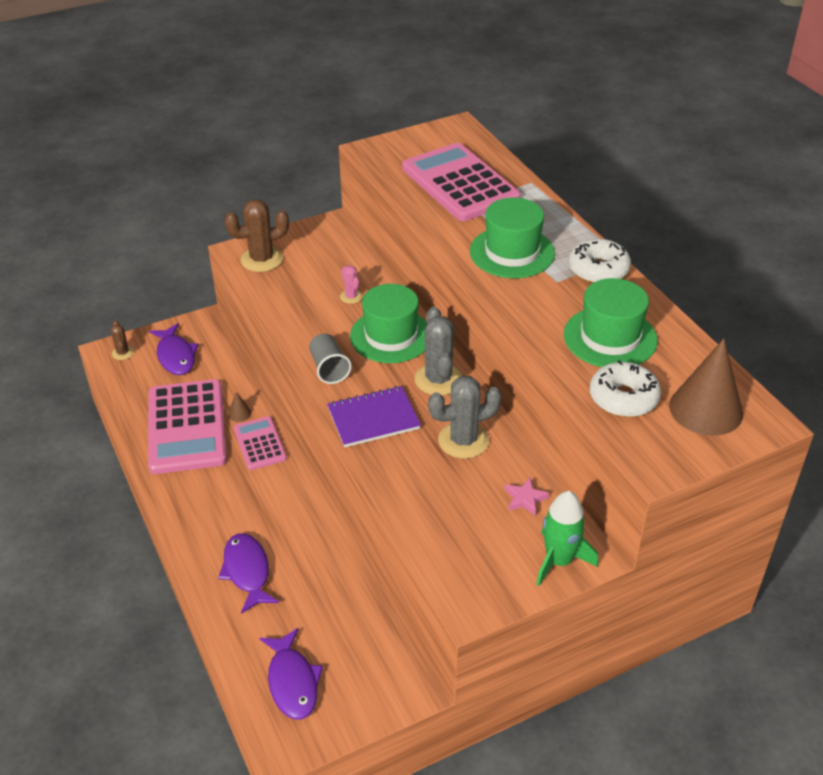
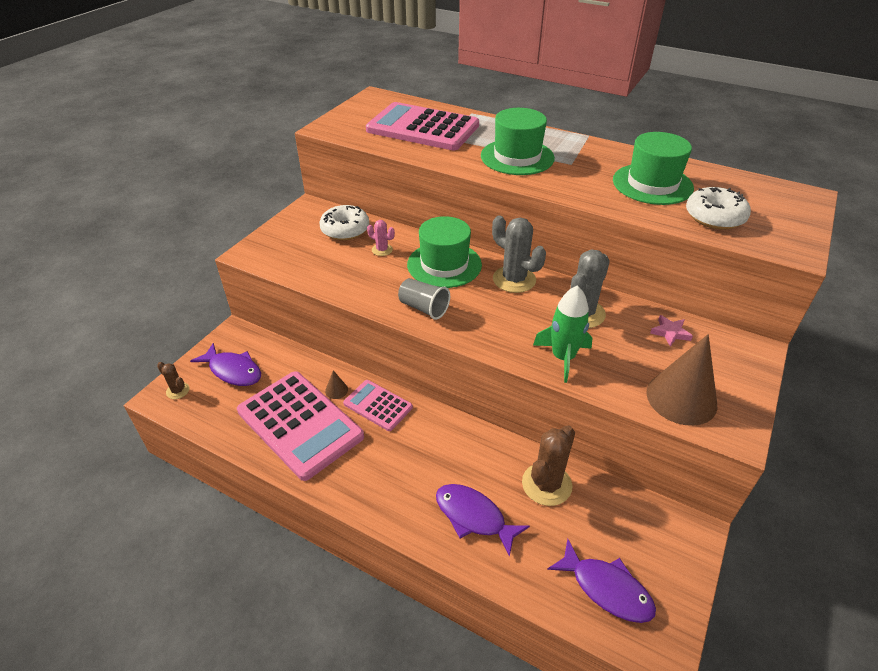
camera: 35 degrees left, 0 degrees up
(262, 259) = (277, 251): brown cactus -> brown cactus (546, 484)
(373, 418) = (500, 329): purple notebook -> none
(559, 560) = (743, 363): green rocket -> green rocket (563, 357)
(598, 270) = (587, 148): white donut -> white donut (345, 230)
(706, 409) = (767, 202): brown cone -> brown cone (681, 398)

